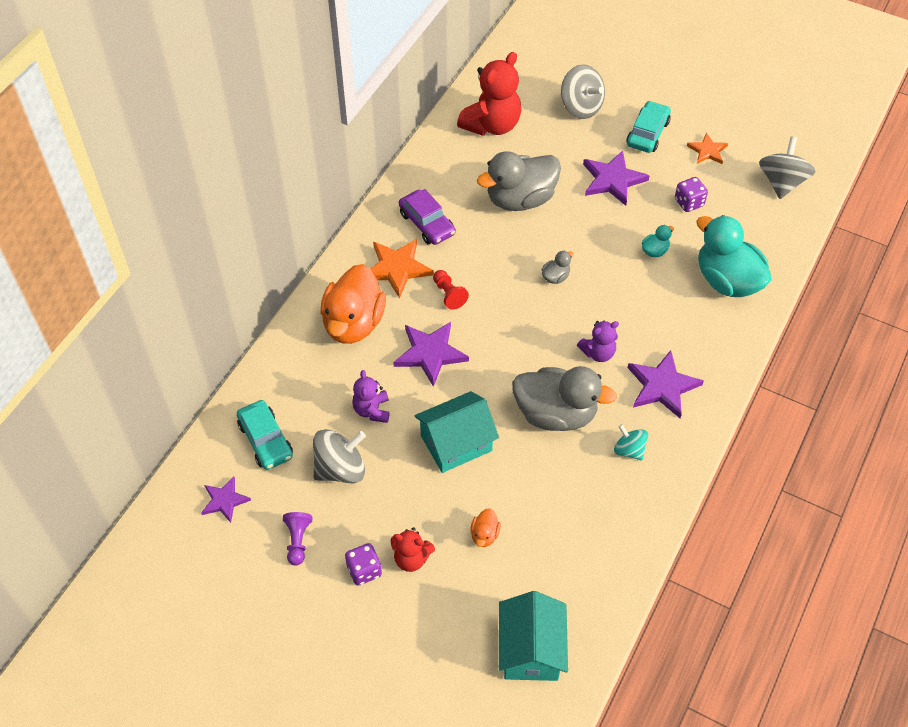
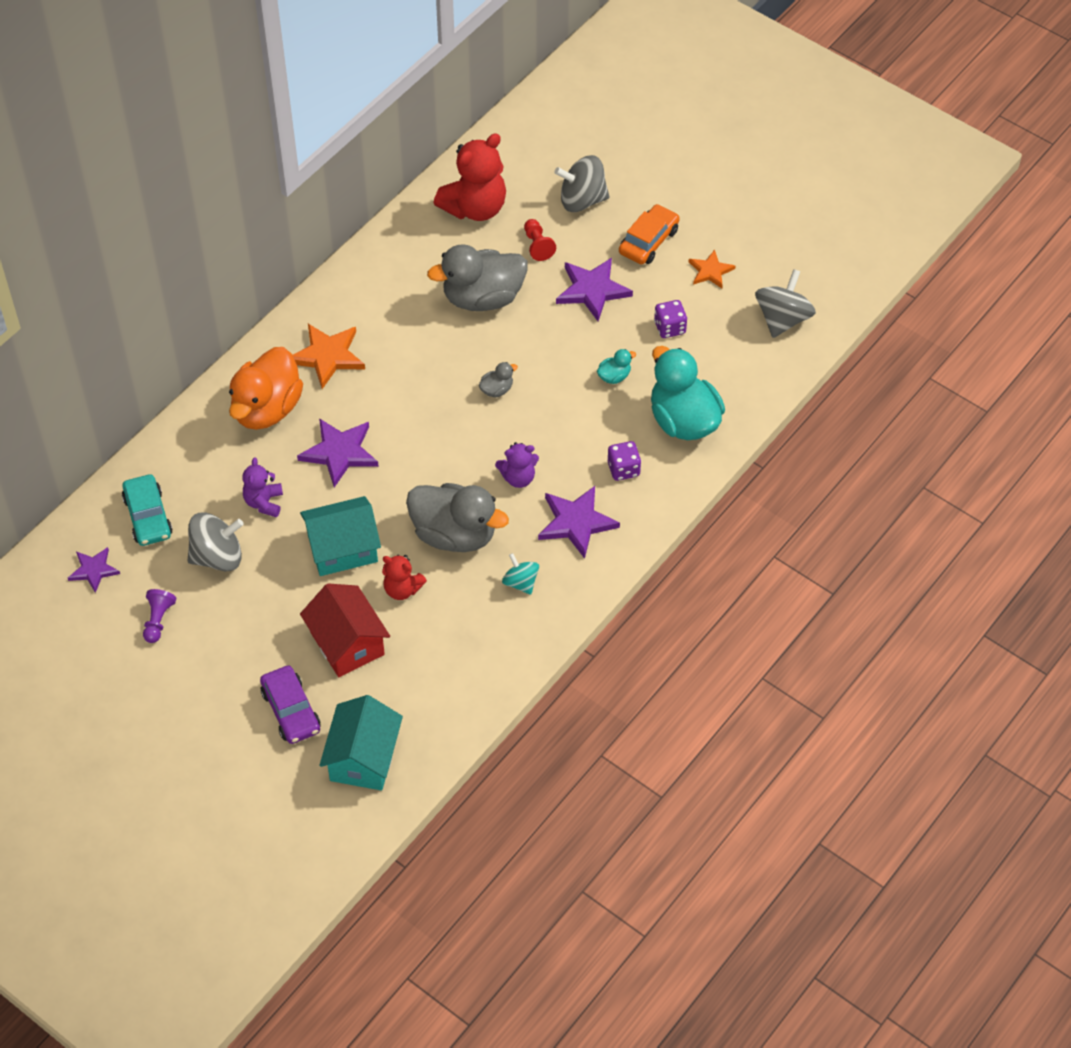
camera: 10 degrees right, 0 degrees up
(364, 570) = (217, 659): purple dice -> purple dice (623, 469)
(411, 558) = (267, 654): red teddy bear -> red teddy bear (402, 589)
(427, 223) = (373, 311): purple car -> purple car (291, 710)
(449, 294) = (376, 392): red pawn -> red pawn (537, 245)
(484, 535) = (347, 643): orange duck -> red house
(581, 107) = (582, 200): grey spinning top -> grey spinning top turned 120 degrees clockwise
(647, 133) = (648, 241): turquoise car -> orange car

